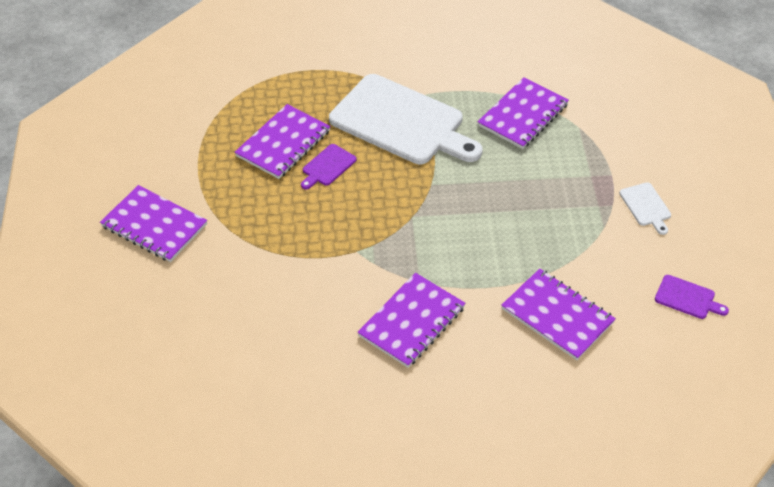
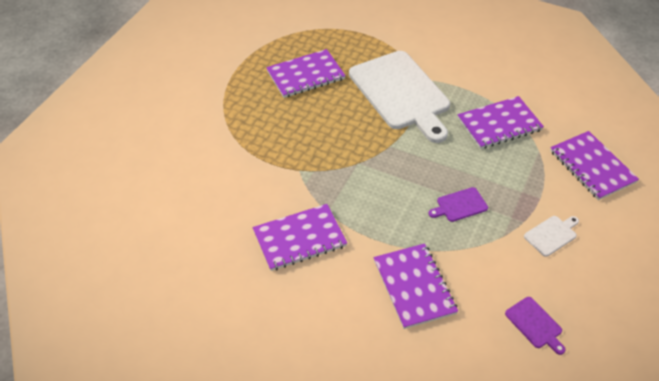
camera: 30 degrees right, 0 degrees up
(154, 225) = (179, 95): purple notebook -> purple notebook (592, 166)
(327, 166) = (324, 103): purple cutting board -> purple cutting board (459, 205)
(646, 206) = (552, 235): white cutting board -> white cutting board turned 135 degrees counterclockwise

